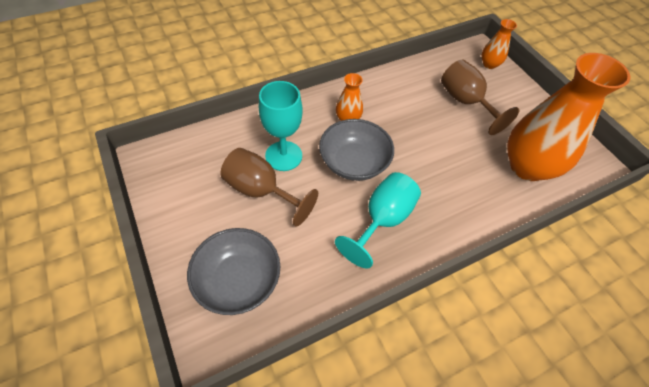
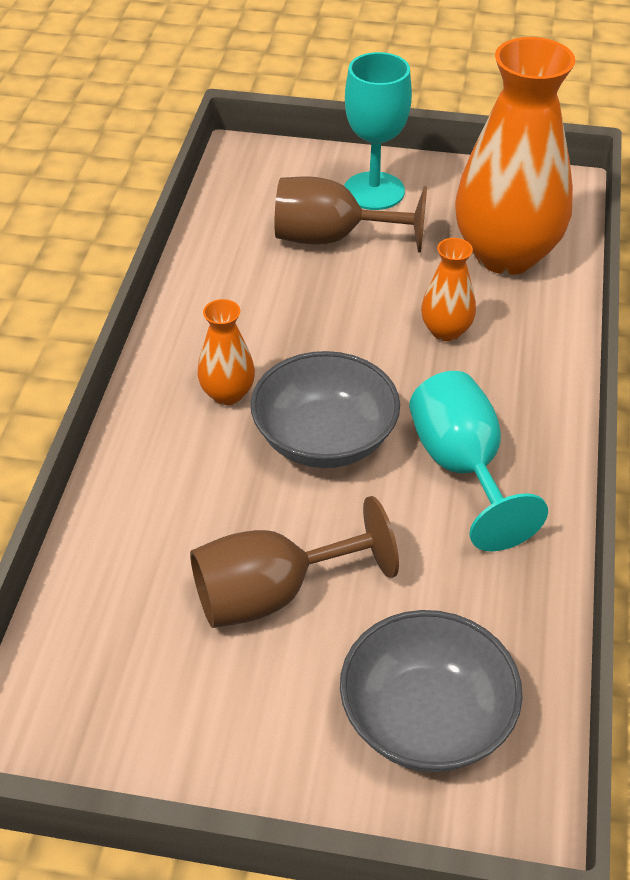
camera: 50 degrees left, 10 degrees down
(283, 156) = (224, 523): turquoise goblet -> turquoise goblet (374, 191)
(489, 64) = (285, 165): orange vase -> orange vase (446, 331)

